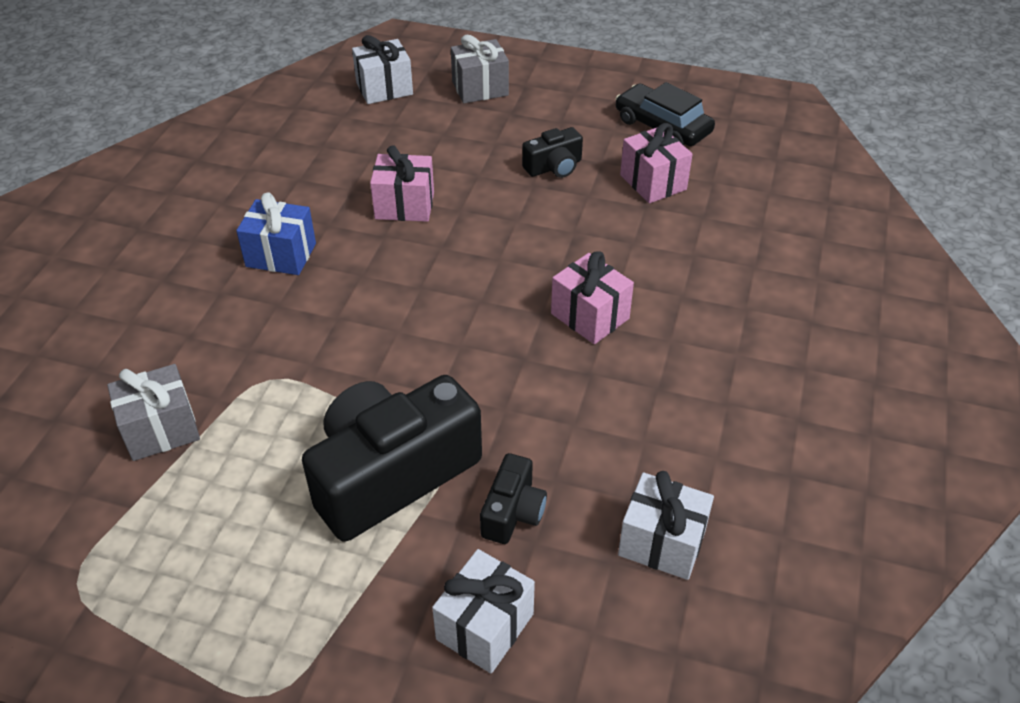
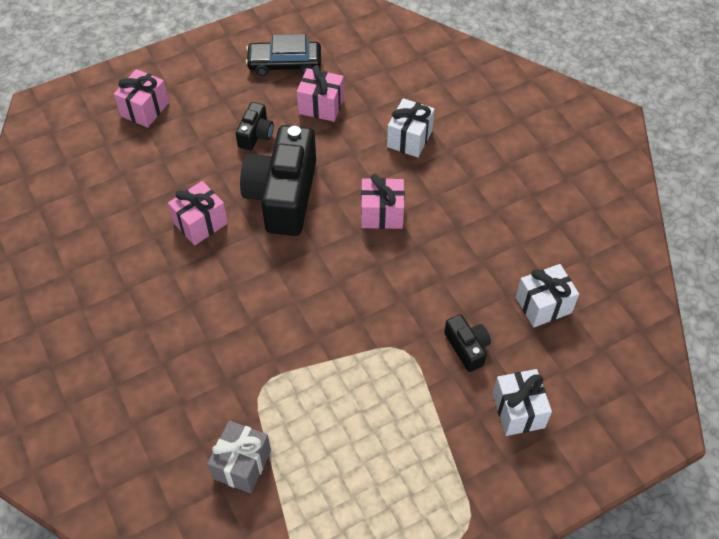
camera: 45 degrees left, 10 degrees up
(281, 255) = (168, 311): blue gift -> none
(384, 89) = (82, 151): white gift -> white gift (409, 139)
(391, 474) = (390, 380): black camera -> black camera (283, 195)
(480, 88) = (145, 109): grey gift -> pink gift

